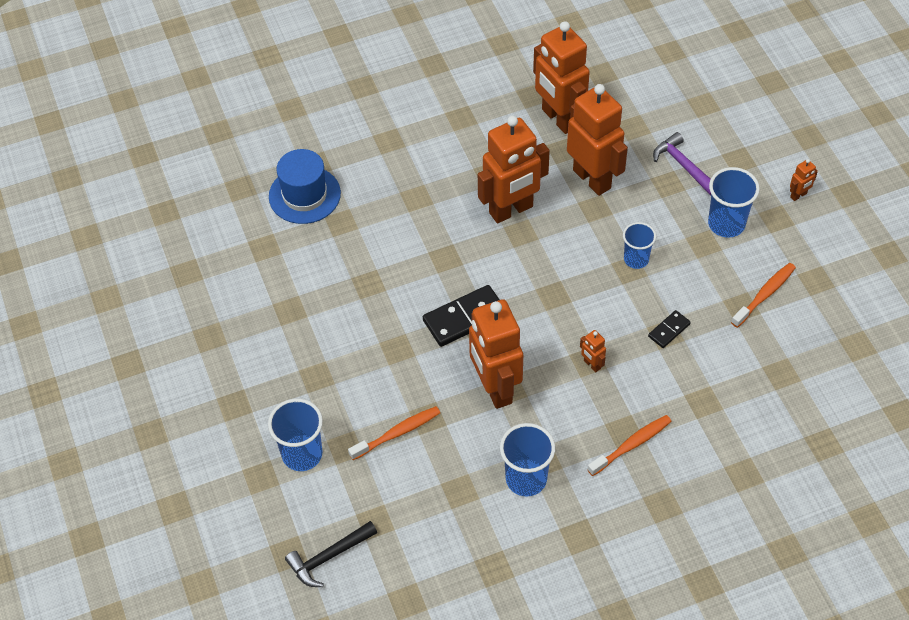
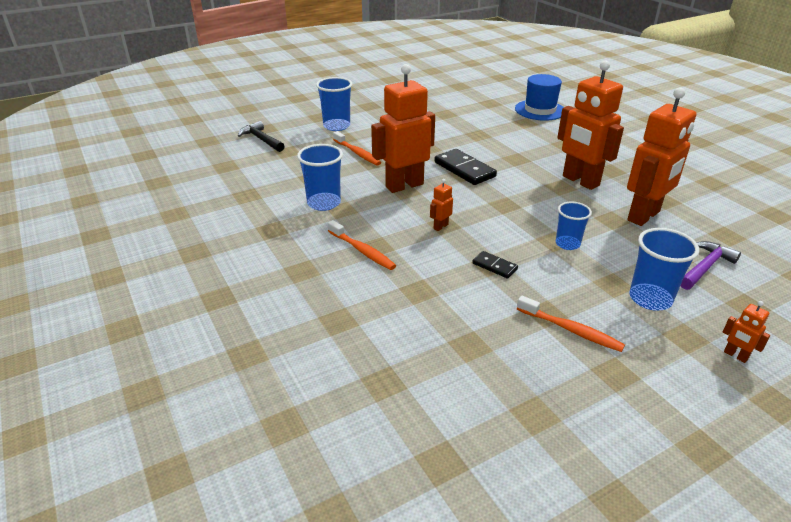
camera: 80 degrees right, 20 degrees down
(559, 119) = (698, 196): orange robot -> none

